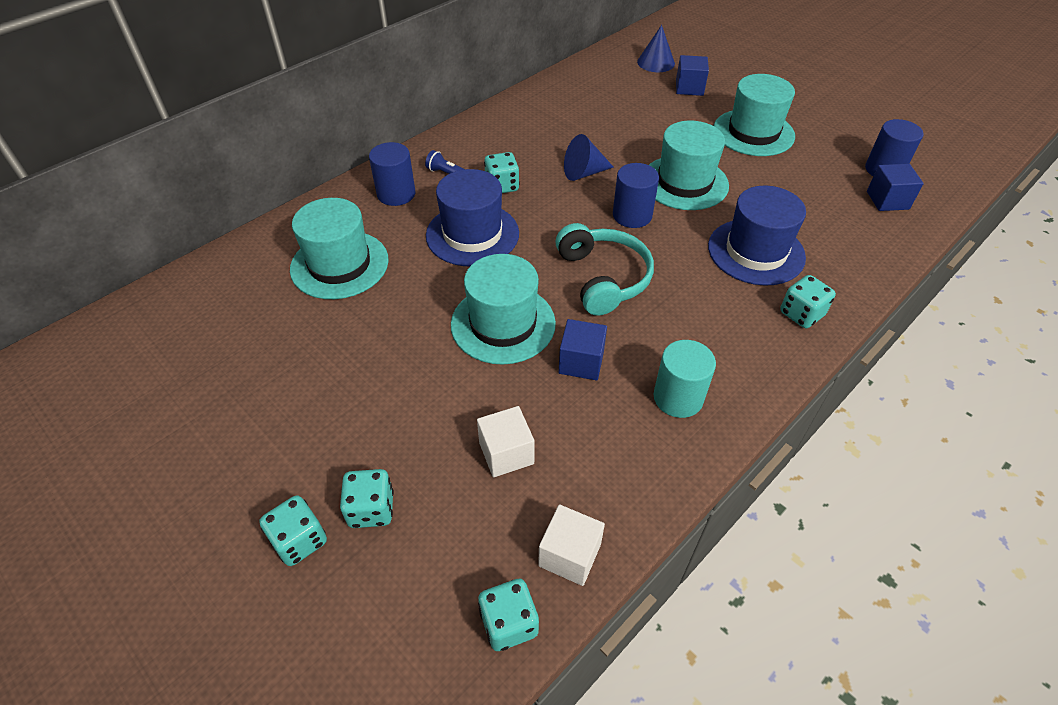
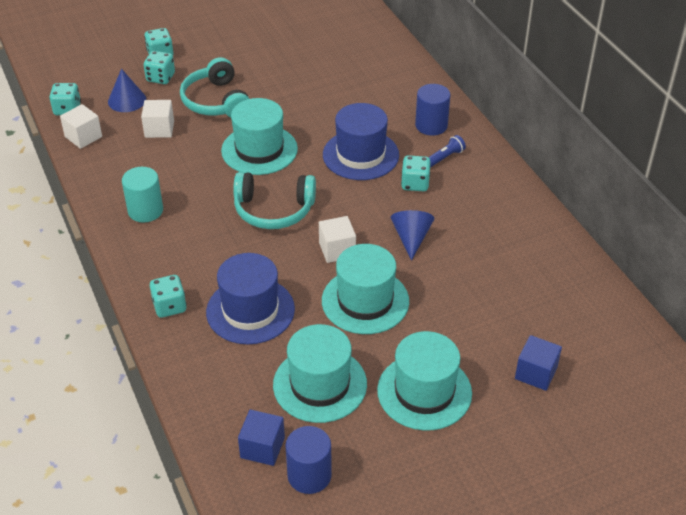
camera: 110 degrees right, 5 degrees down
(339, 264) = (361, 89): turquoise hat -> turquoise hat (320, 384)
(413, 407) = (216, 101): none -> turquoise headphones
(581, 362) = (203, 176): blue cube -> none
(632, 215) = (337, 250): blue cylinder -> white cube
(656, 62) = (605, 364): blue cone -> blue cone (127, 100)

